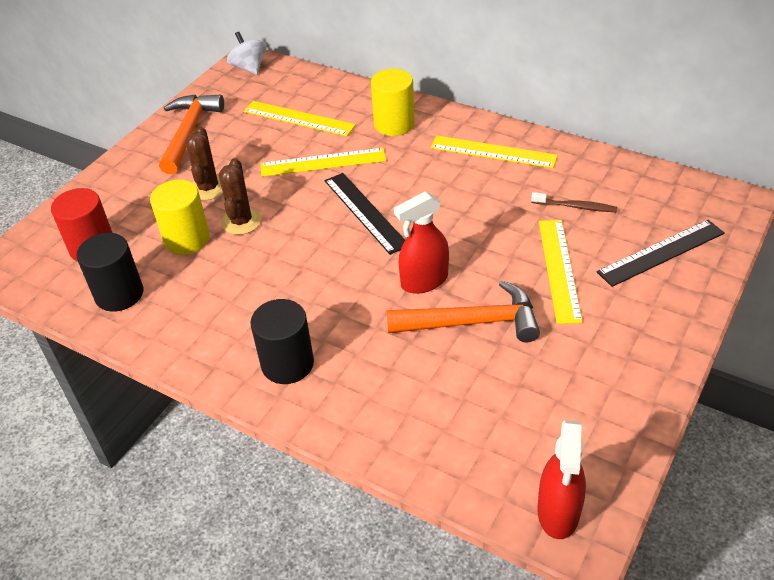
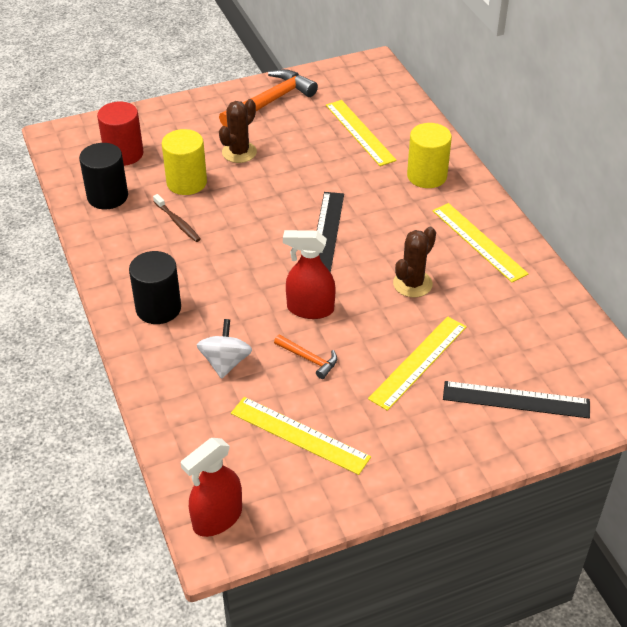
camera: 35 degrees right, 0 degrees up
(241, 221) = (234, 190): brown cactus -> brown cactus (412, 284)
(249, 68) = (368, 70): white spinning top -> white spinning top (225, 362)
(323, 162) = (339, 177): yellow ruler -> yellow ruler (299, 435)
(472, 322) = (308, 359): orange hammer -> orange hammer, size x0.50
(575, 207) = (491, 323): brown toothbrush -> brown toothbrush (177, 222)

